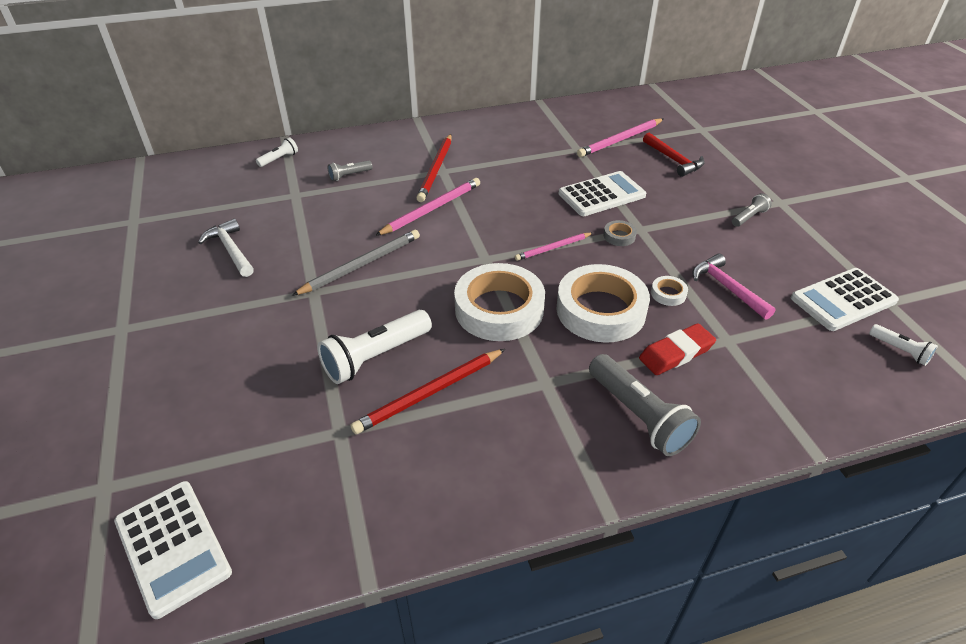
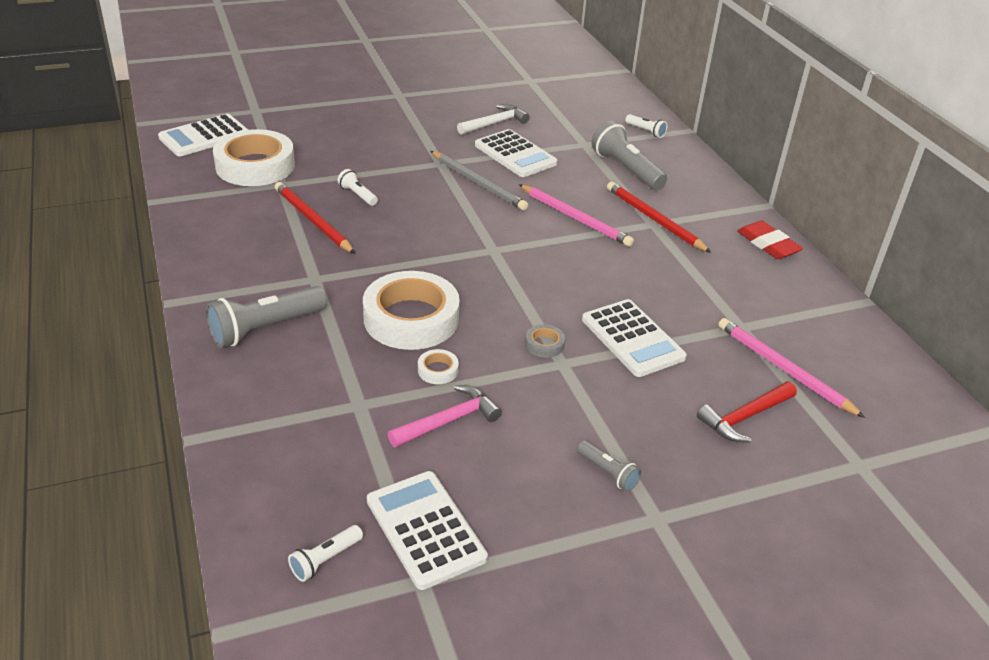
camera: 85 degrees right, 5 degrees down
(306, 238) = (515, 154): none -> white calculator
(349, 175) = (626, 169): grey flashlight -> grey flashlight, size x1.94
(375, 356) = (358, 195): white flashlight -> white flashlight, size x0.51
(436, 169) = (654, 219): red pencil -> red pencil turned 45 degrees clockwise
(499, 309) = (415, 256): white tape -> white tape (255, 166)
(553, 248) = (515, 294): pink pencil -> none
(676, 353) = (343, 363): red eraser -> red eraser (768, 244)

